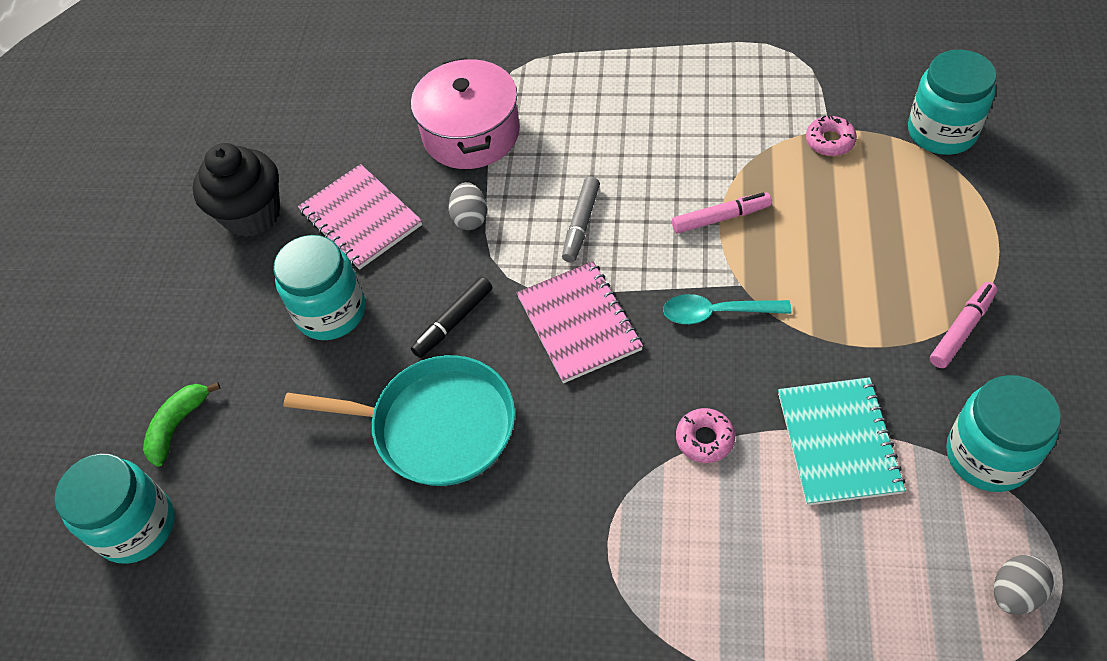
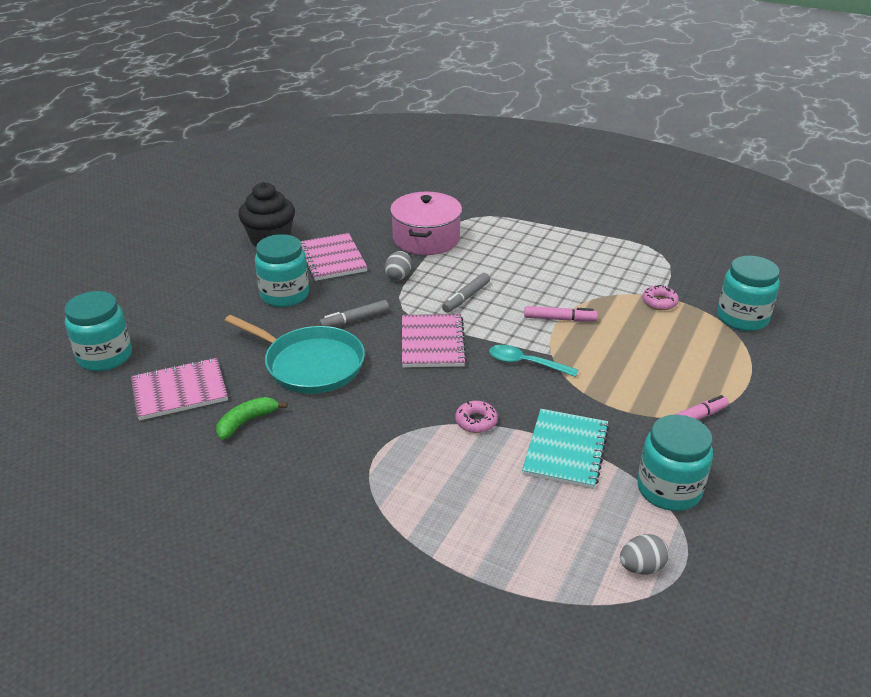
camera: 15 degrees right, 20 degrees down
(178, 426) = (160, 319): green banana -> green banana (246, 422)
(282, 546) = (179, 391): none -> pink notebook
(453, 322) = (354, 320): black marker -> grey marker

